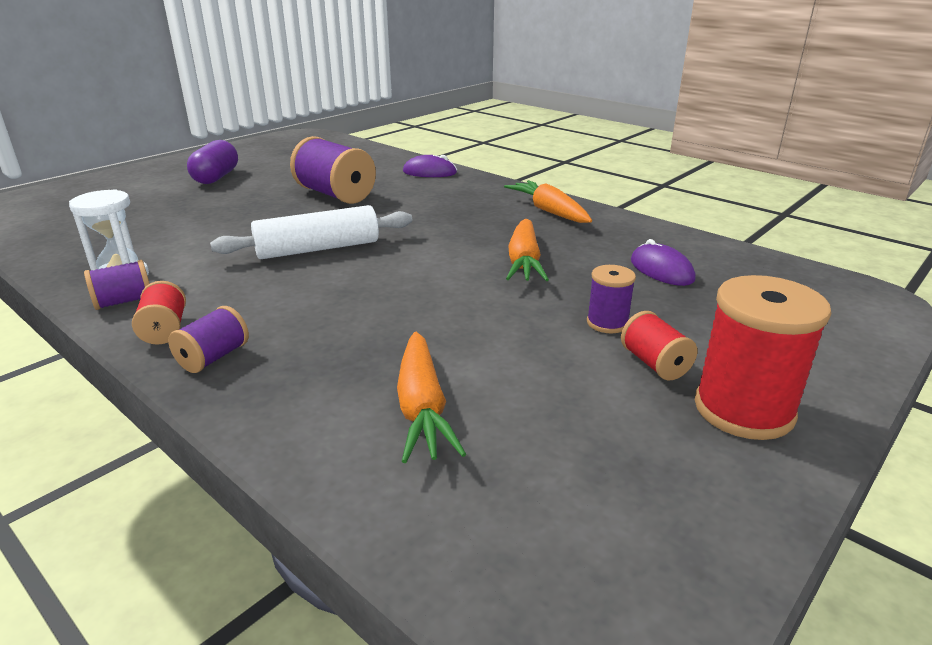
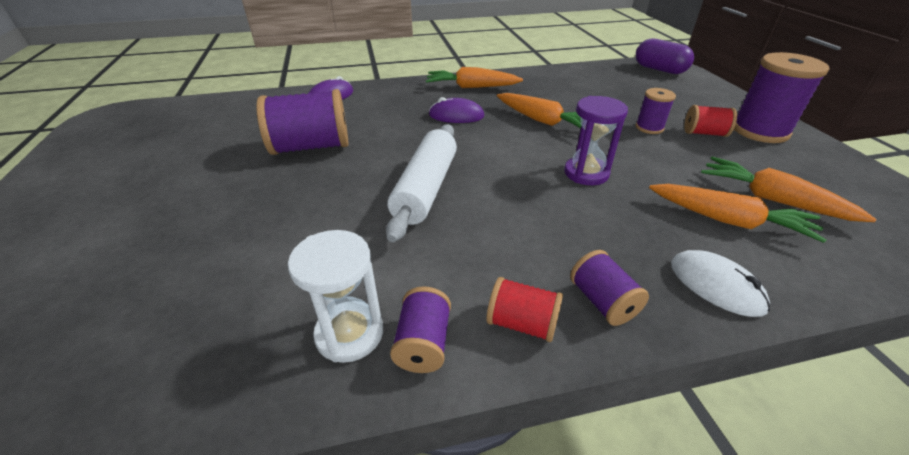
camera: 55 degrees left, 10 degrees up
(216, 177) = (134, 197): purple capsule -> purple capsule (659, 69)
(280, 413) = (716, 285): none -> white mouse
(432, 308) = (586, 173): none -> purple hourglass
(515, 436) = (771, 199): none -> orange carrot
(661, 270) = (593, 91): purple mouse -> purple mouse (456, 116)
(743, 410) = (759, 131): red spool -> purple spool

